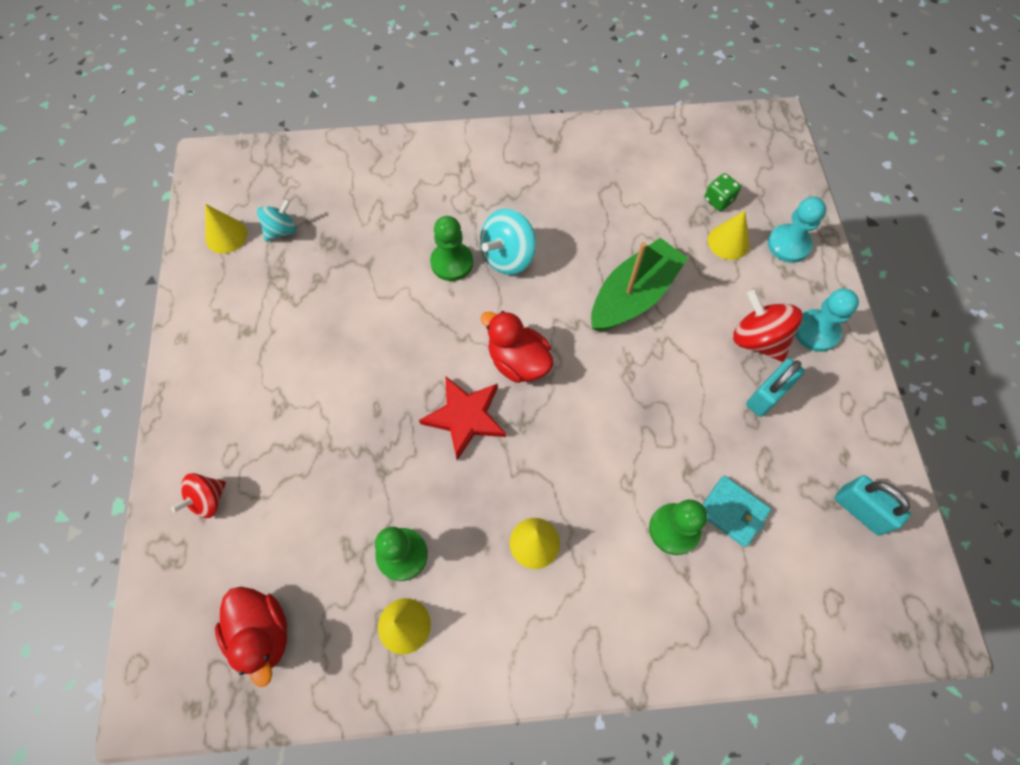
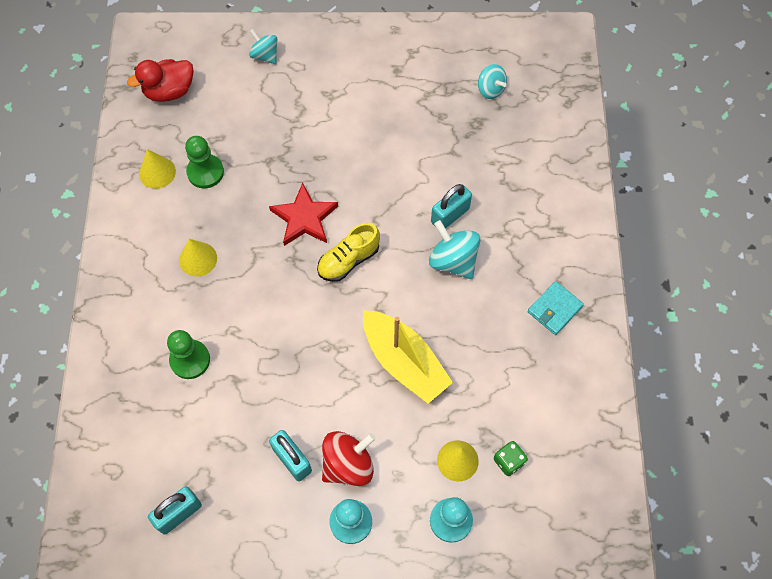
camera: 95 degrees right, 0 degrees up
(208, 500) = (265, 55): red spinning top -> turquoise spinning top
(226, 236) = (487, 51): yellow cone -> none
(452, 262) = (450, 215): green pawn -> turquoise padlock
(518, 361) = (348, 260): red duck -> yellow shoe
(633, 295) = (404, 361): green boat -> yellow boat
(732, 511) = (196, 408): turquoise wallet -> turquoise wallet (554, 309)

